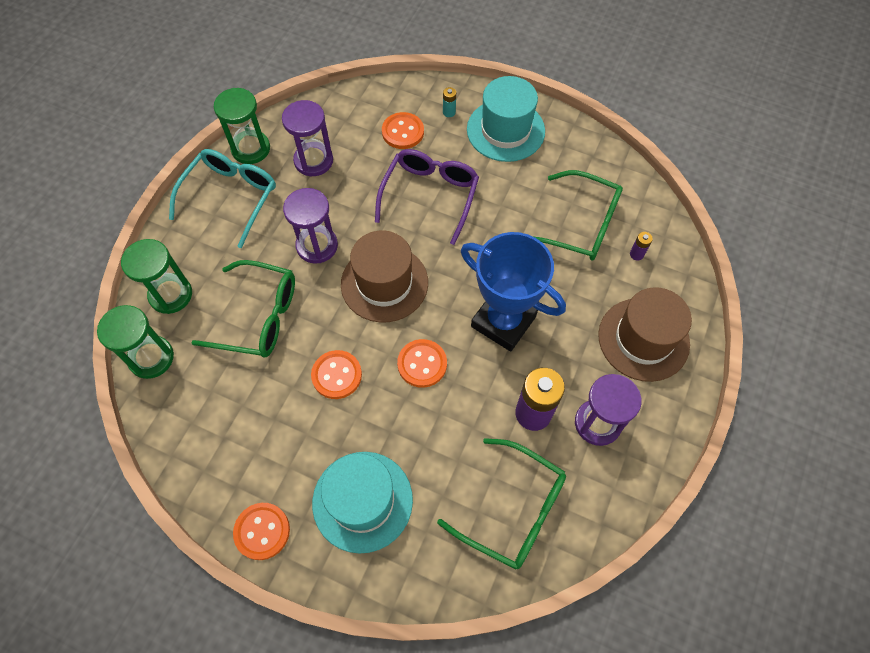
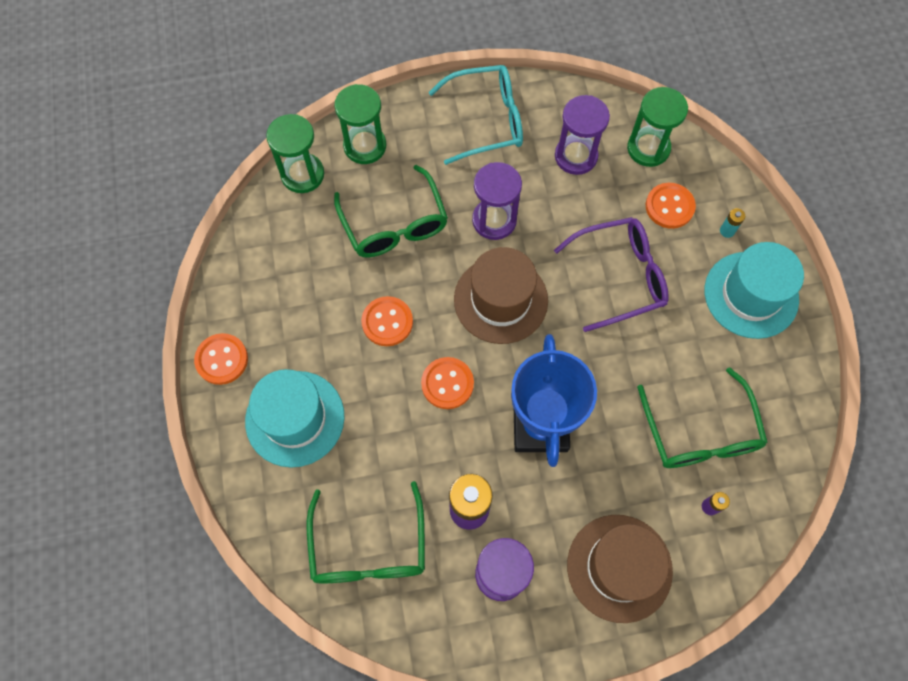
camera: 55 degrees right, 5 degrees up
(251, 149) = (546, 99): green hourglass -> green hourglass (648, 148)

